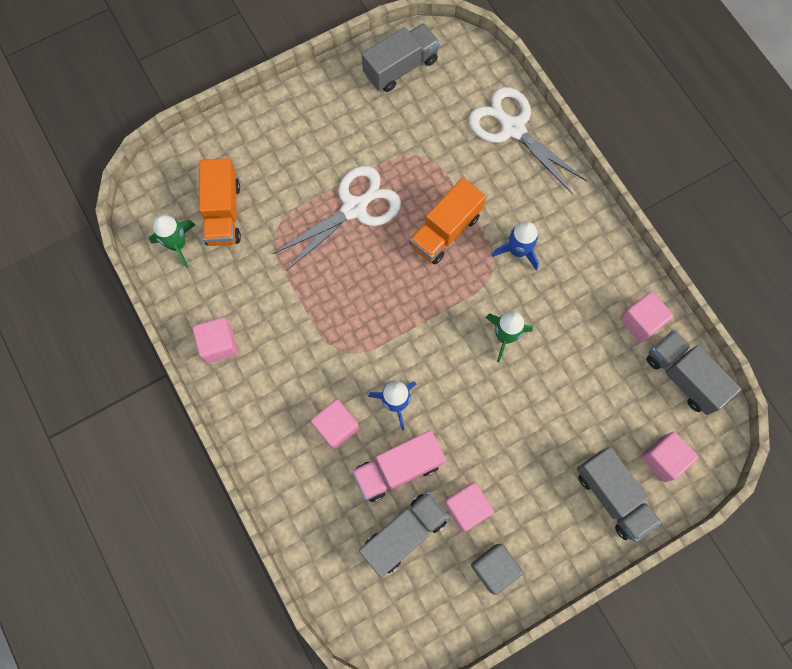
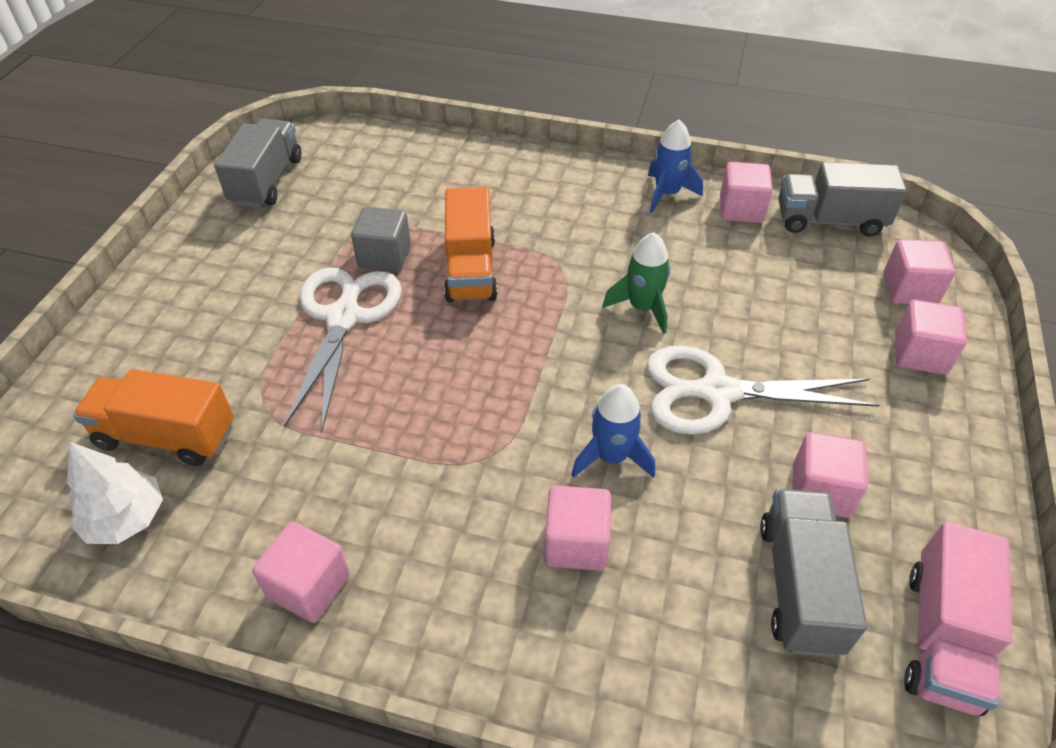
camera: 45 degrees left, 25 degrees down
(178, 244) = (125, 518): green rocket -> white tree
(223, 213) = (166, 436): orange truck -> orange truck turned 150 degrees clockwise
(398, 469) = (701, 520): pink truck -> pink truck (942, 637)
(494, 568) = (928, 524): grey cube -> grey cube (384, 256)
(512, 128) = (440, 158): white scissors -> white scissors (716, 392)
(518, 251) = (563, 236): blue rocket -> blue rocket (667, 194)
(612, 496) = (919, 354): grey truck -> pink cube

